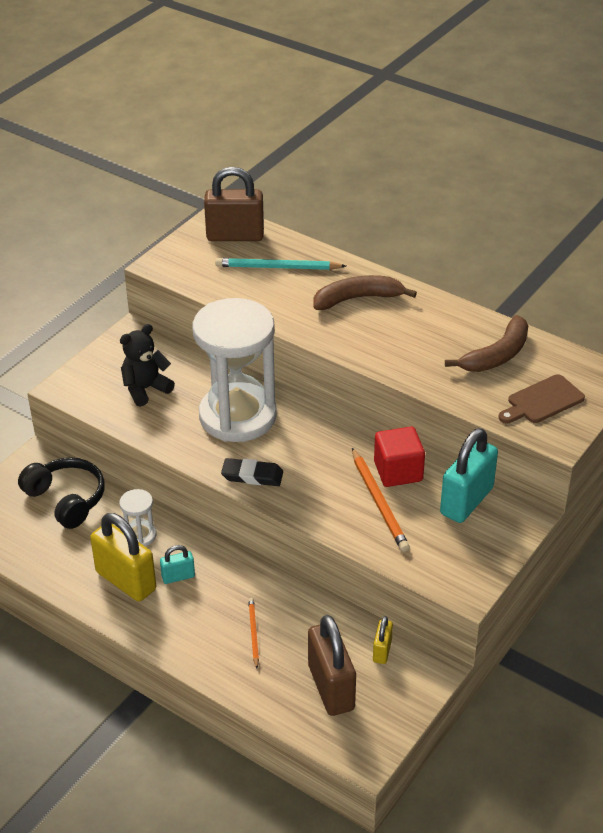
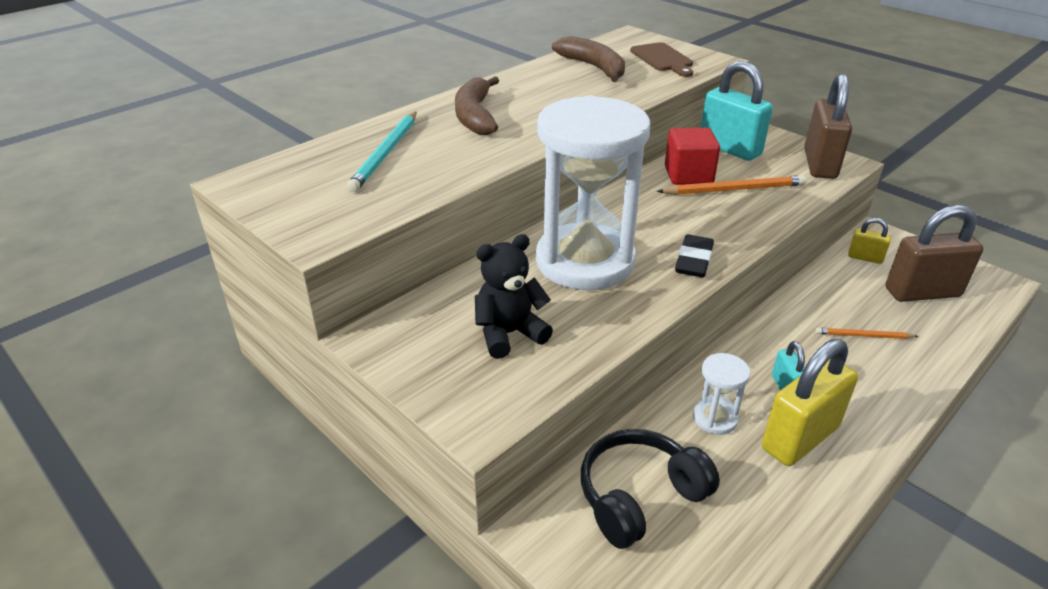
camera: 80 degrees left, 5 degrees down
(145, 389) = (509, 334): black teddy bear -> black teddy bear turned 90 degrees clockwise
(235, 236) = (294, 175): brown padlock -> brown padlock (819, 164)

